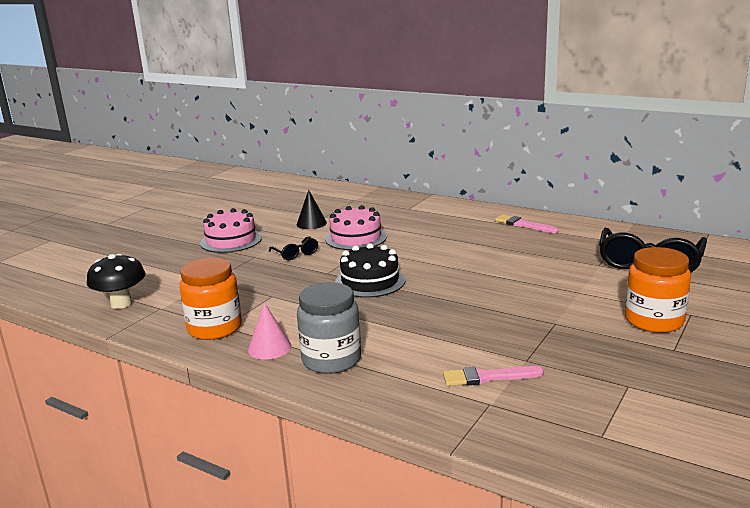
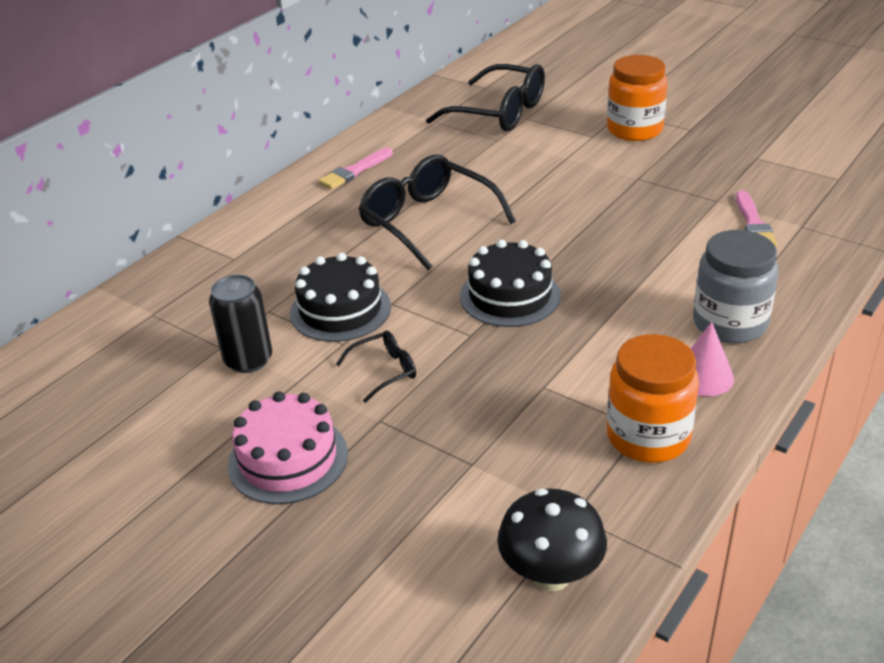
camera: 85 degrees left, 15 degrees up
(311, 223) = (248, 360): black cone -> black can
(356, 238) = (340, 310): pink cake -> black cake
(460, 251) = (427, 222): none -> black glasses

